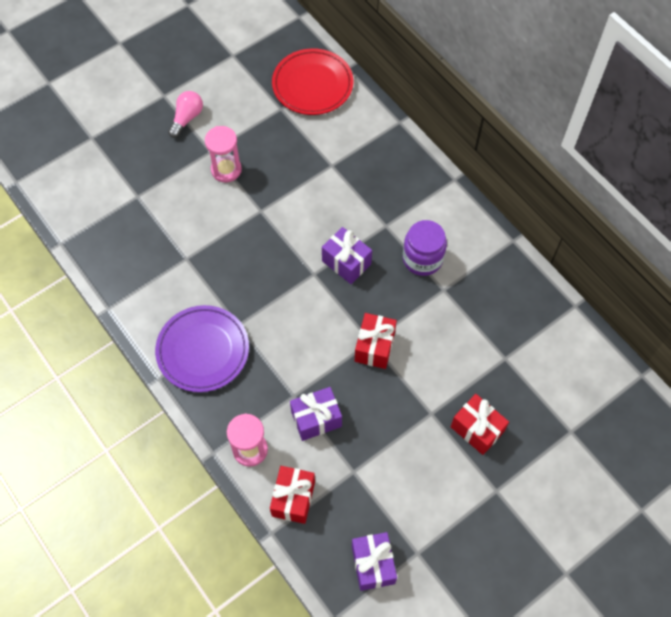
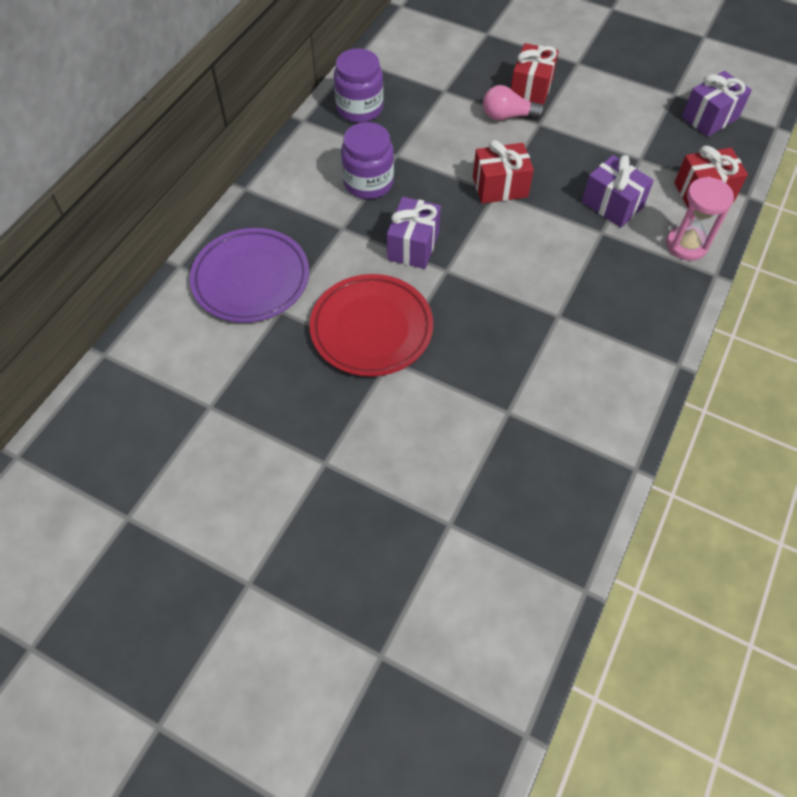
camera: 115 degrees left, 5 degrees down
(187, 118) = (279, 525): pink light bulb -> pink light bulb (508, 116)
(203, 350) = (614, 336): purple plate -> purple plate (251, 279)
(226, 170) = (346, 428): pink hourglass -> none
(312, 85) = (151, 384): red plate -> red plate (371, 329)
(509, 285) = (359, 108): none -> purple jar

